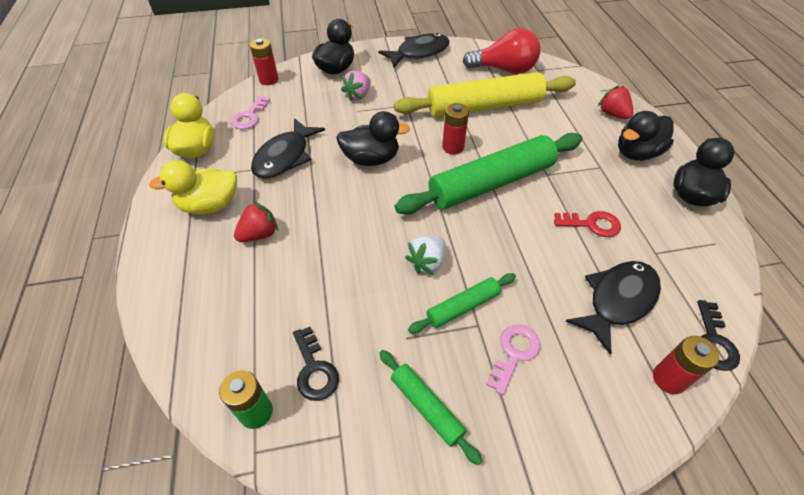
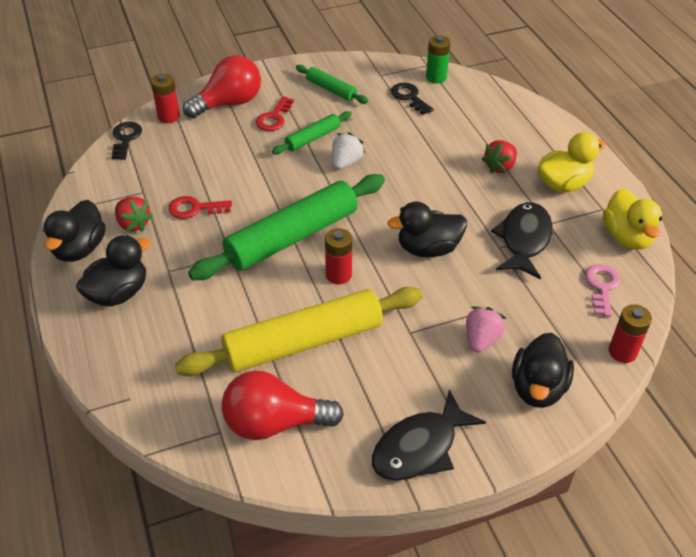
camera: 170 degrees right, 5 degrees down
(514, 353) = (274, 118): pink key -> red key
(584, 397) = (229, 103): none -> red light bulb
(612, 114) = (127, 351): red strawberry -> red strawberry (133, 224)
(617, 301) = (189, 154): black fish -> none

